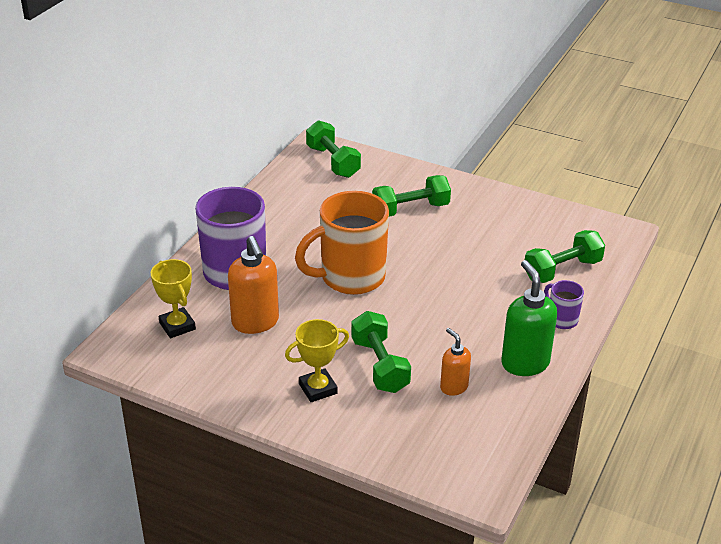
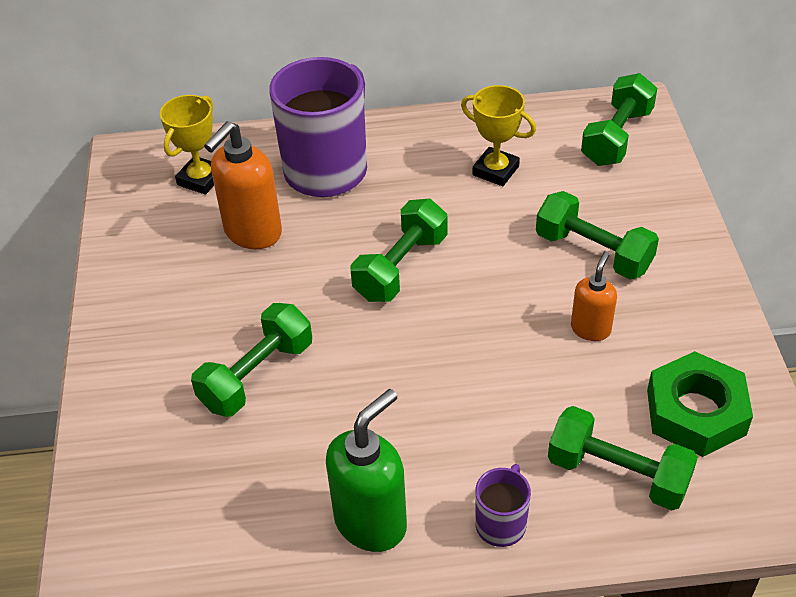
camera: 60 degrees right, 10 degrees up
(318, 389) = (177, 341): yellow trophy -> yellow trophy (495, 170)
(350, 277) = (401, 267): orange mug -> green dumbbell
(453, 387) = (268, 467): orange soap dispenser -> orange soap dispenser (590, 329)
(546, 230) = (695, 412): none -> green nut

